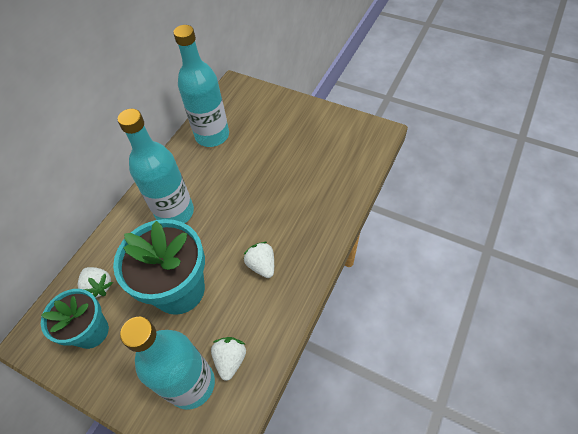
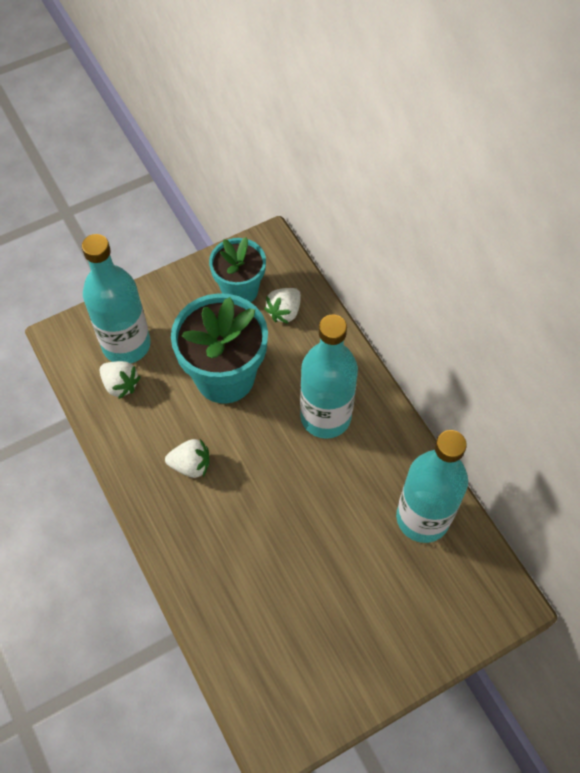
camera: 120 degrees right, 5 degrees up
(98, 286) = (284, 312): white strawberry -> white strawberry turned 45 degrees counterclockwise

